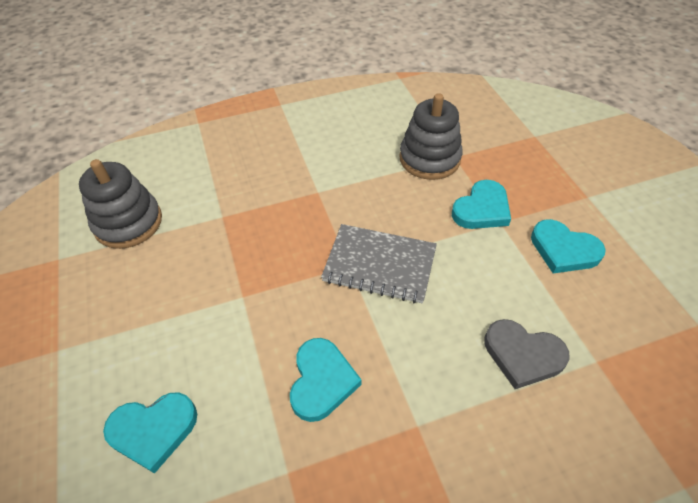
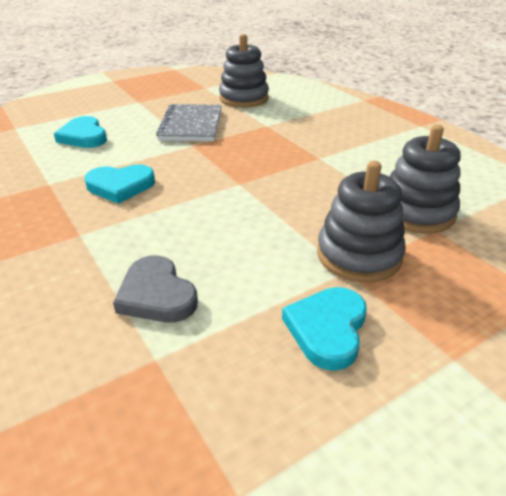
camera: 75 degrees right, 15 degrees down
(379, 265) = (246, 198): grey notebook -> grey notebook (191, 125)
(482, 209) = (359, 255): turquoise heart -> grey stacking toy
(523, 355) = (156, 295): grey heart -> grey heart turned 45 degrees counterclockwise

